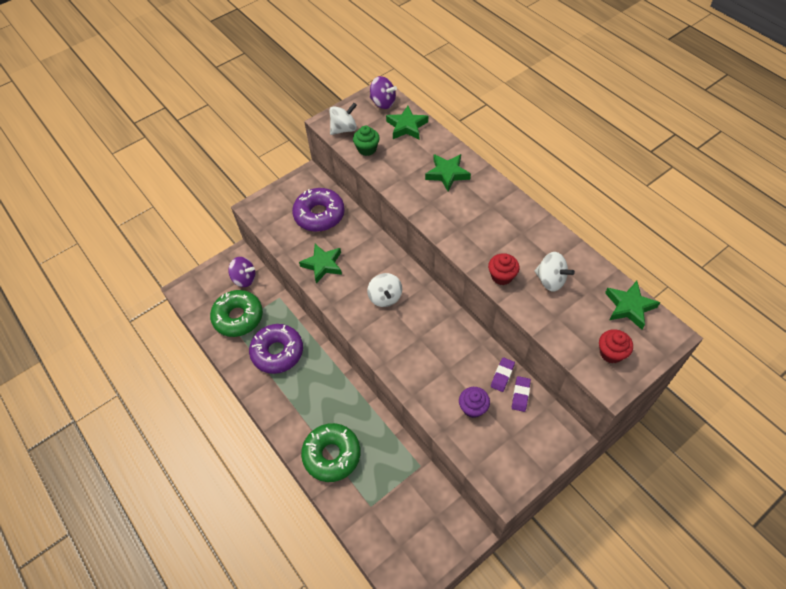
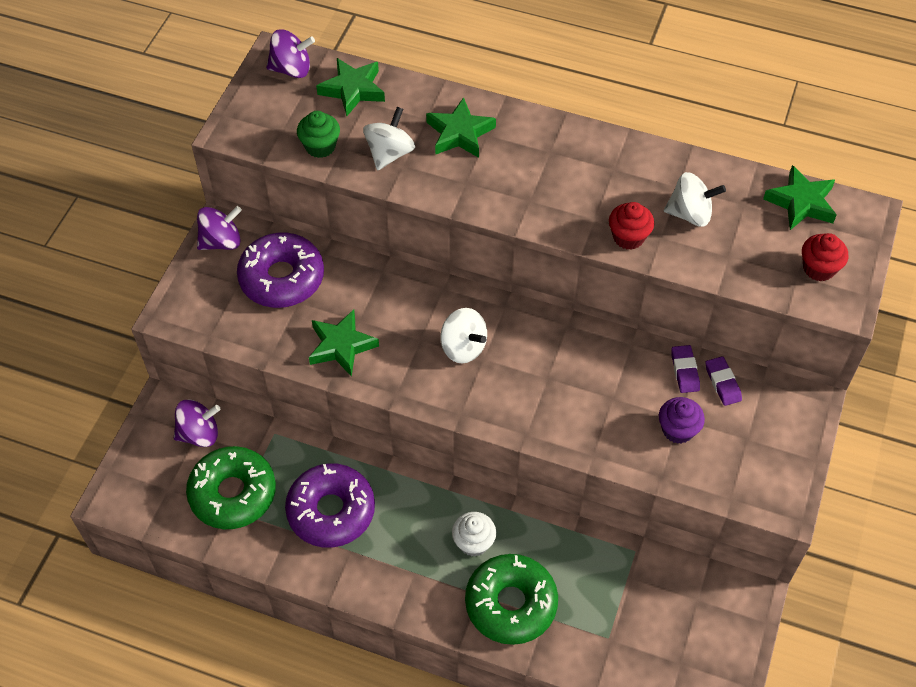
camera: 35 degrees left, 0 degrees up
(304, 182) = (221, 241): none -> purple spinning top
(336, 410) = (473, 542): none -> white cupcake
(344, 129) = (263, 131): white spinning top -> white spinning top (389, 153)

